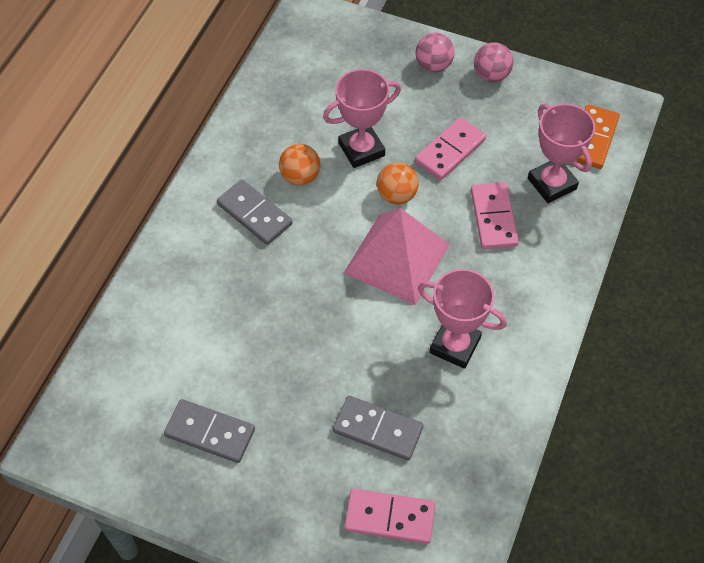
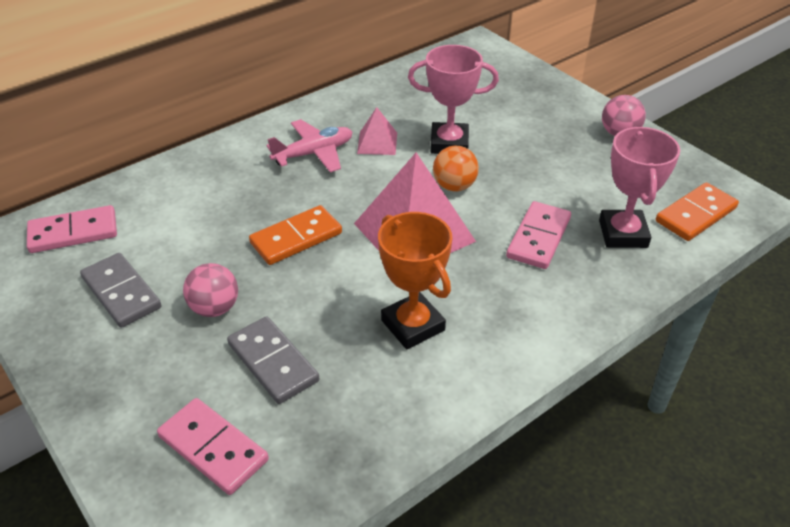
camera: 30 degrees right, 15 degrees down
(254, 214) = (314, 153): grey domino -> pink plane
(300, 177) = (377, 143): orange ball -> pink pyramid
(308, 310) = (296, 238): none -> orange domino
(433, 65) = (566, 110): pink ball -> pink ball (214, 308)
(450, 151) = (534, 172): pink domino -> pink domino (73, 232)
(455, 345) = (413, 325): pink trophy -> orange trophy

